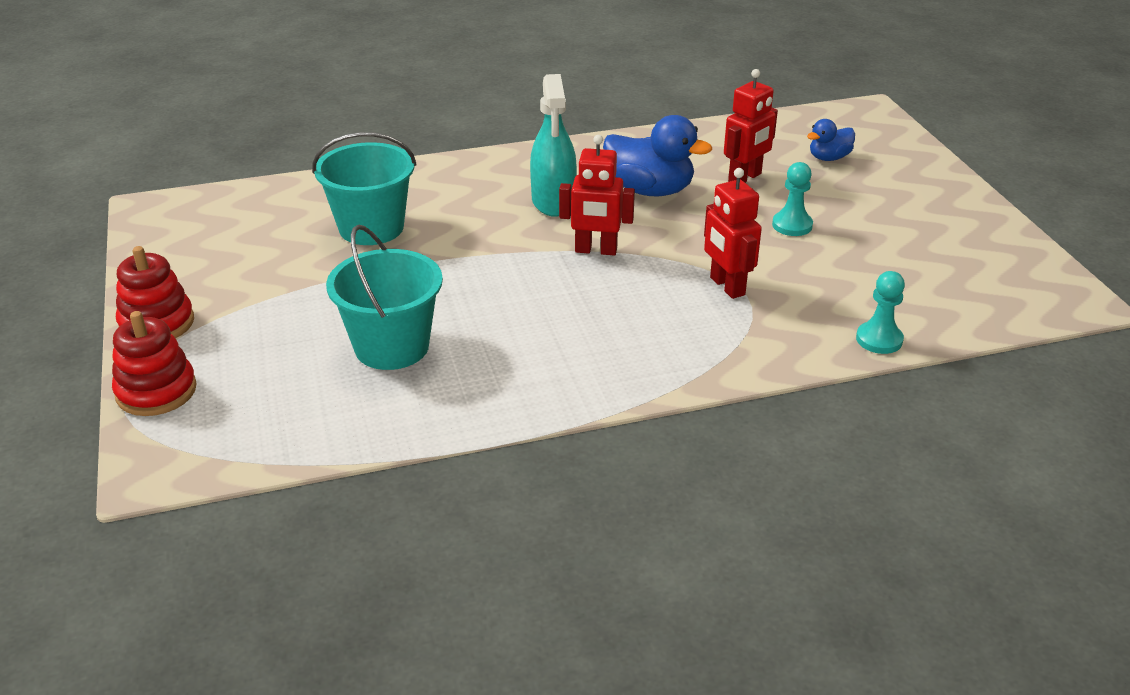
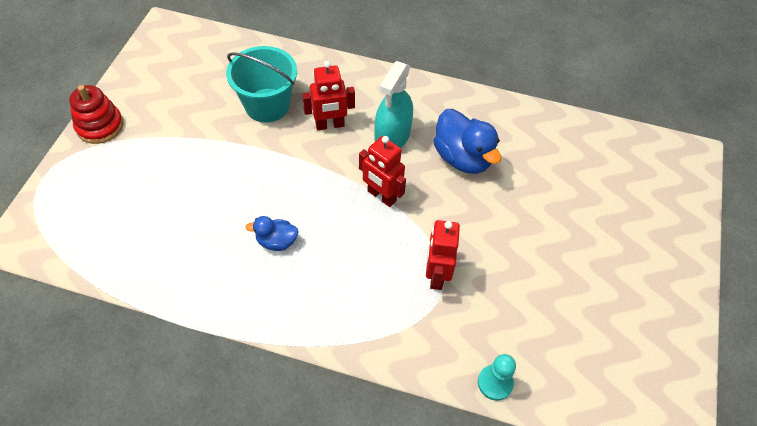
camera: 30 degrees right, 20 degrees up
(156, 391) = (61, 180): red stacking toy -> none
(392, 347) = (200, 214): turquoise bucket -> none
(745, 178) = (538, 179): red robot -> red robot (330, 125)
(792, 225) = (530, 242): turquoise pawn -> none
(829, 158) = (617, 189): blue duck -> blue duck (276, 241)

